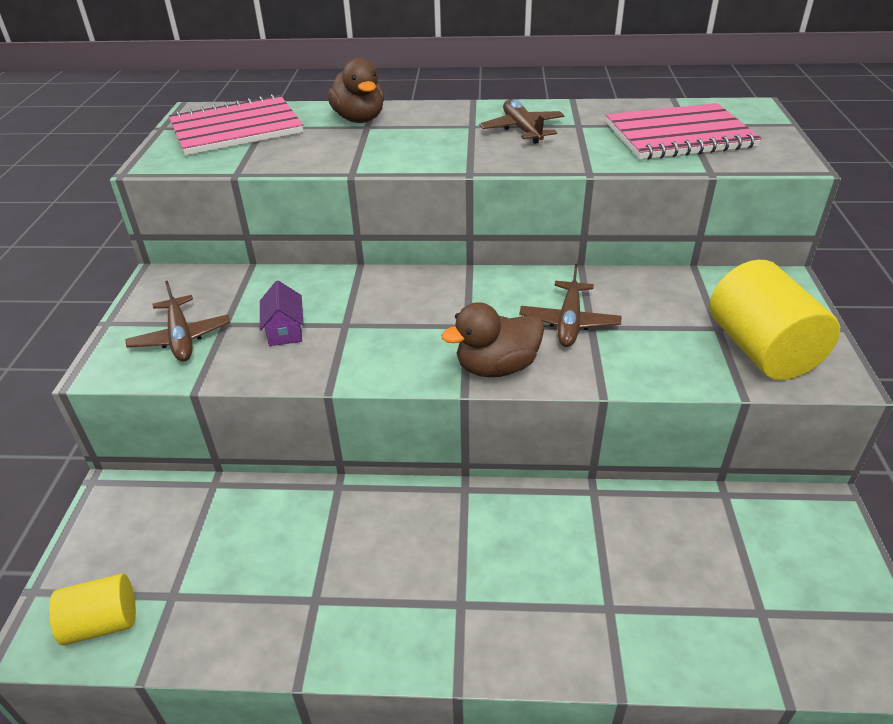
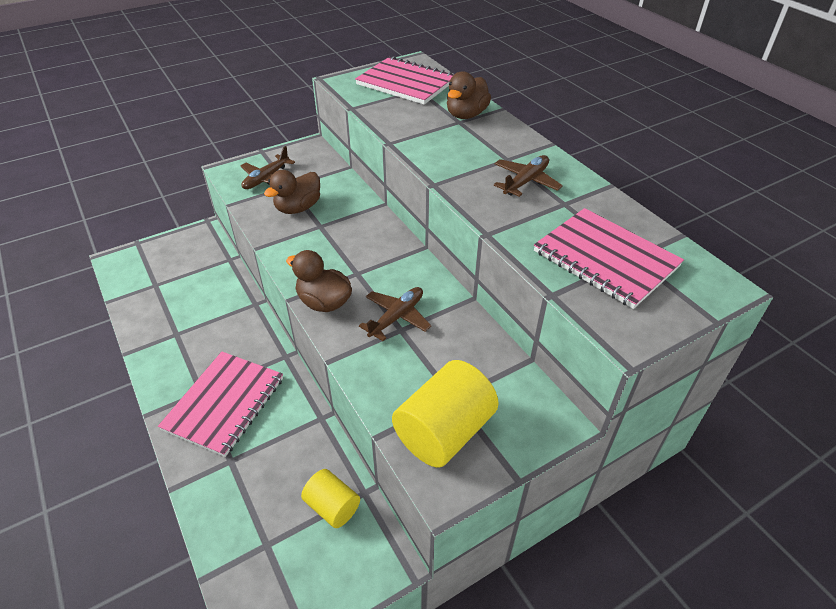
camera: 55 degrees right, 5 degrees up
(102, 623) = (131, 272): yellow cylinder -> yellow cylinder (332, 506)
(285, 330) = (298, 208): purple house -> brown duck
(503, 583) = (224, 404): none -> pink notebook
(569, 322) = (397, 317): brown plane -> brown plane turned 150 degrees clockwise

